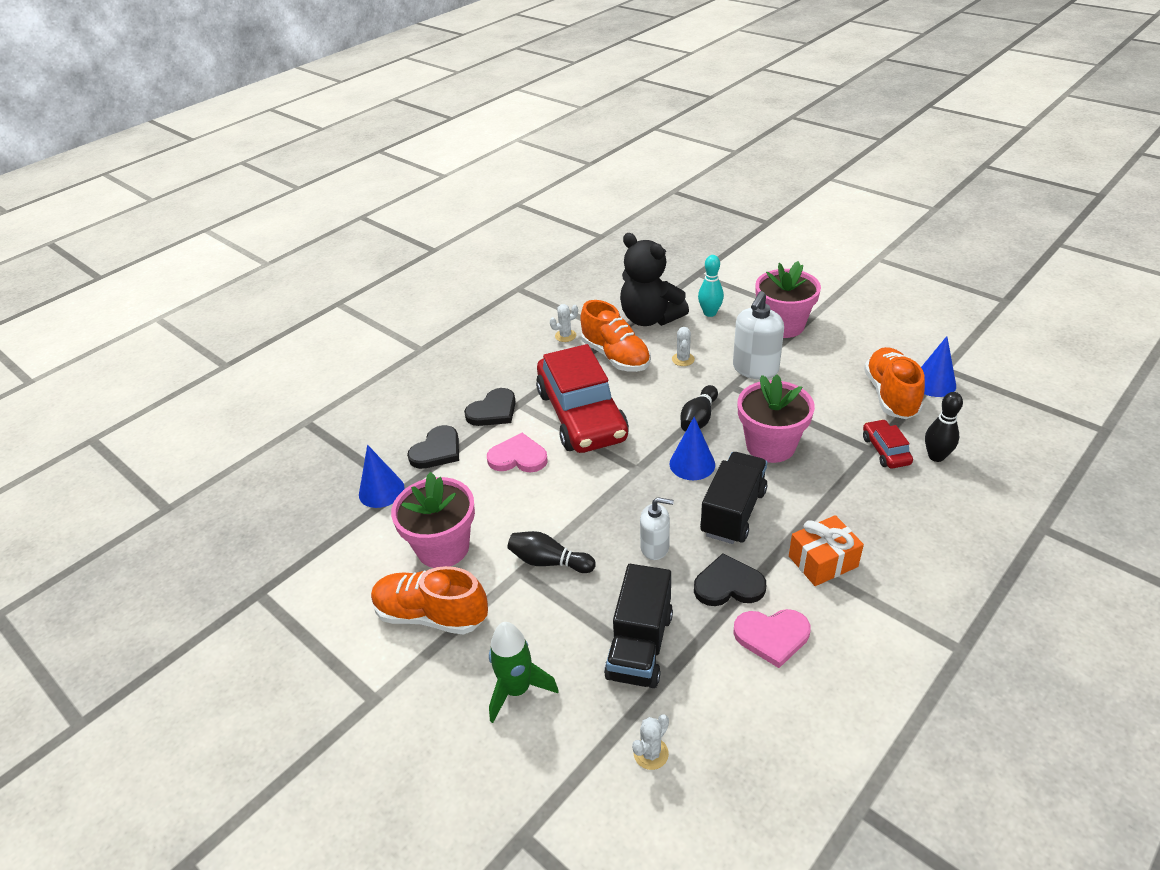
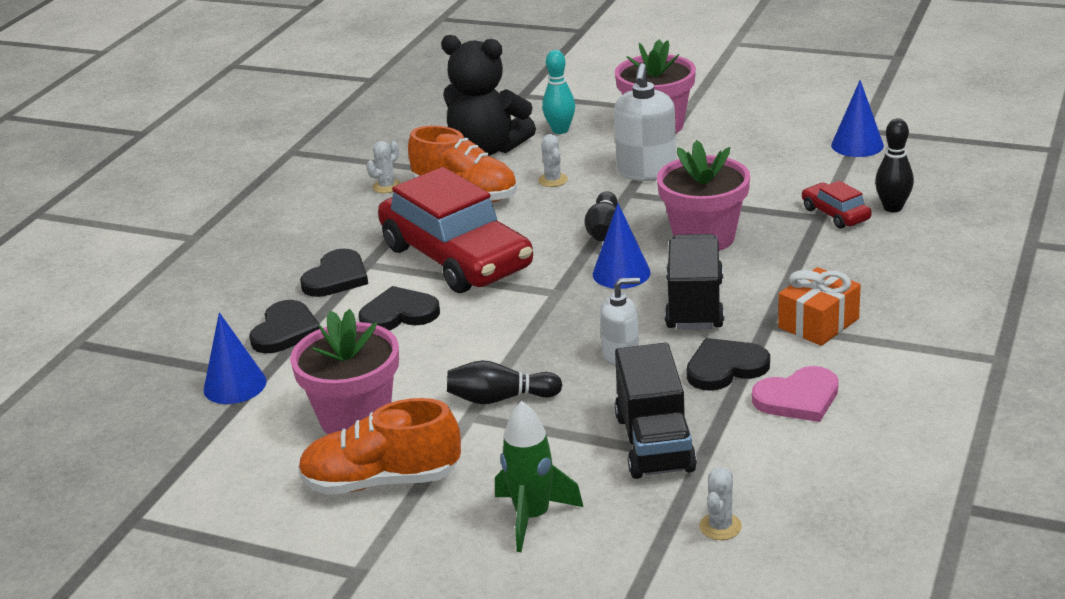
camera: 20 degrees left, 10 degrees down
(518, 457) = (399, 314): pink heart -> black heart
(890, 395) = (815, 165): orange shoe -> none

